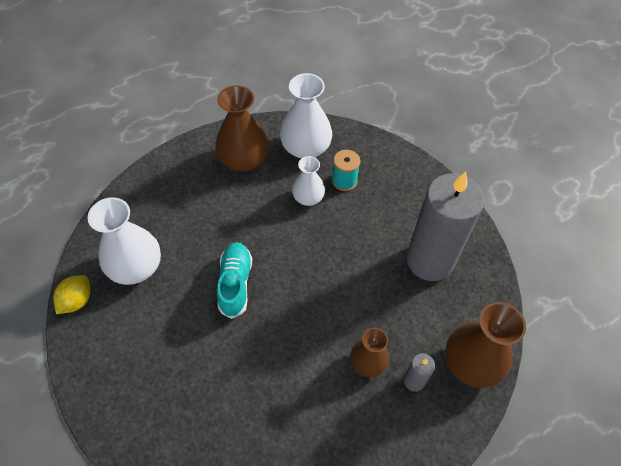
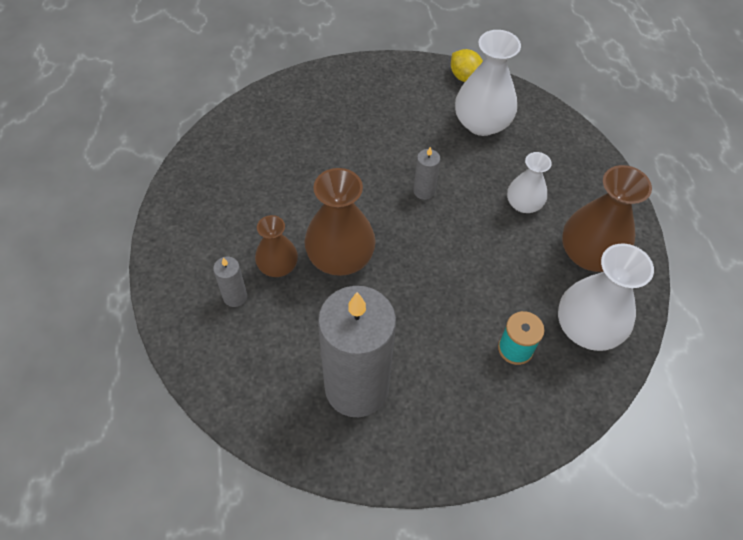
camera: 115 degrees right, 0 degrees up
(235, 283) = (424, 191): turquoise shoe -> grey candle
(308, 197) = (505, 298): white vase -> white vase (523, 204)
(471, 363) = (217, 360): brown vase -> brown vase (340, 257)

